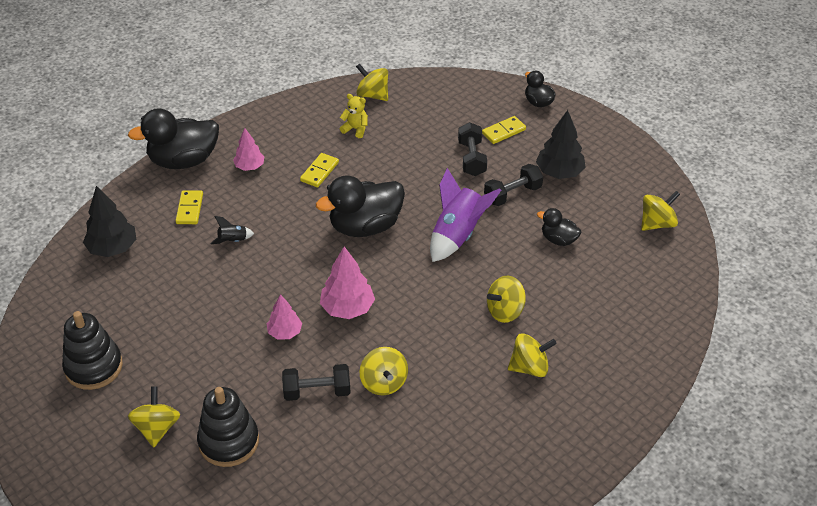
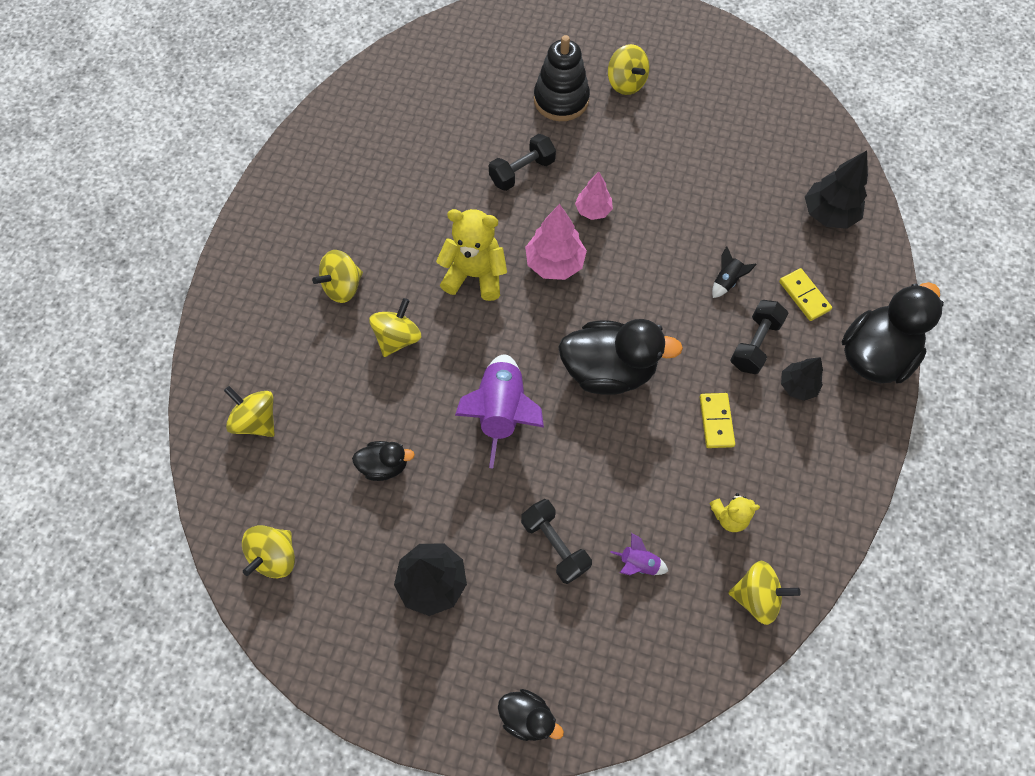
camera: 150 degrees right, 20 degrees up
(93, 367) = (724, 103): black stacking toy -> none
(250, 166) = (797, 386): pink tree -> black tree
(365, 226) = (608, 370): black duck -> black duck turned 60 degrees clockwise
(383, 382) = (470, 207): yellow spinning top -> yellow spinning top (257, 420)
(416, 328) = (475, 275): none -> yellow teddy bear
(428, 132) = (638, 563): none -> purple rocket
(503, 131) = (542, 622): yellow domino -> none
(512, 194) = (472, 509): black dumbbell -> black dumbbell (754, 344)

